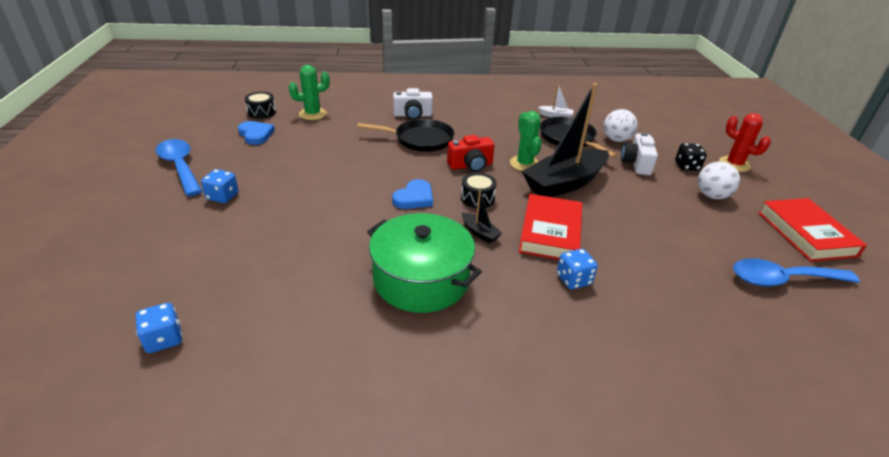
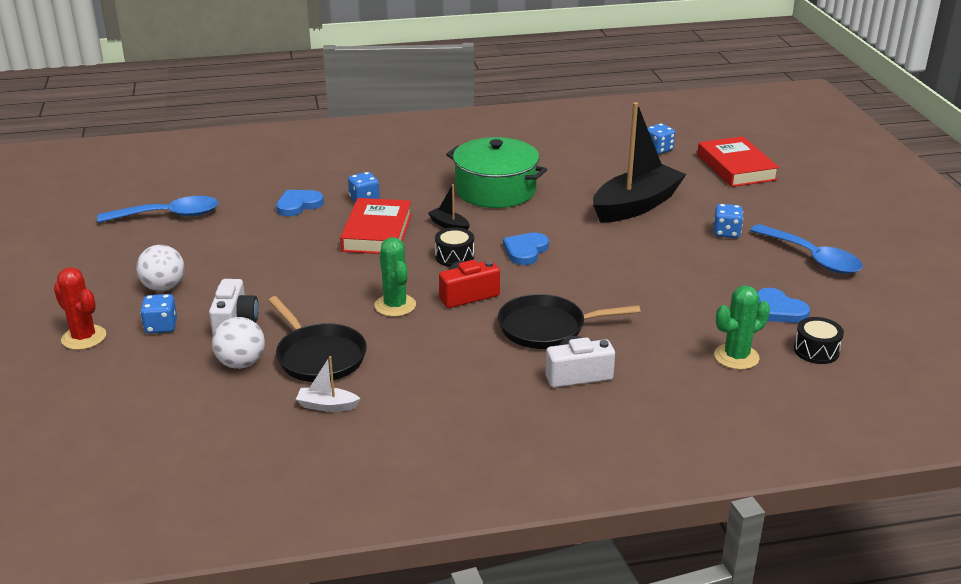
camera: 175 degrees right, 5 degrees down
(564, 183) = (347, 284): black boat -> black boat (636, 205)
(646, 280) = (298, 205): none -> blue heart
(687, 166) = (161, 326): black dice -> blue dice
(806, 234) = (94, 255): red book -> red book (736, 167)

